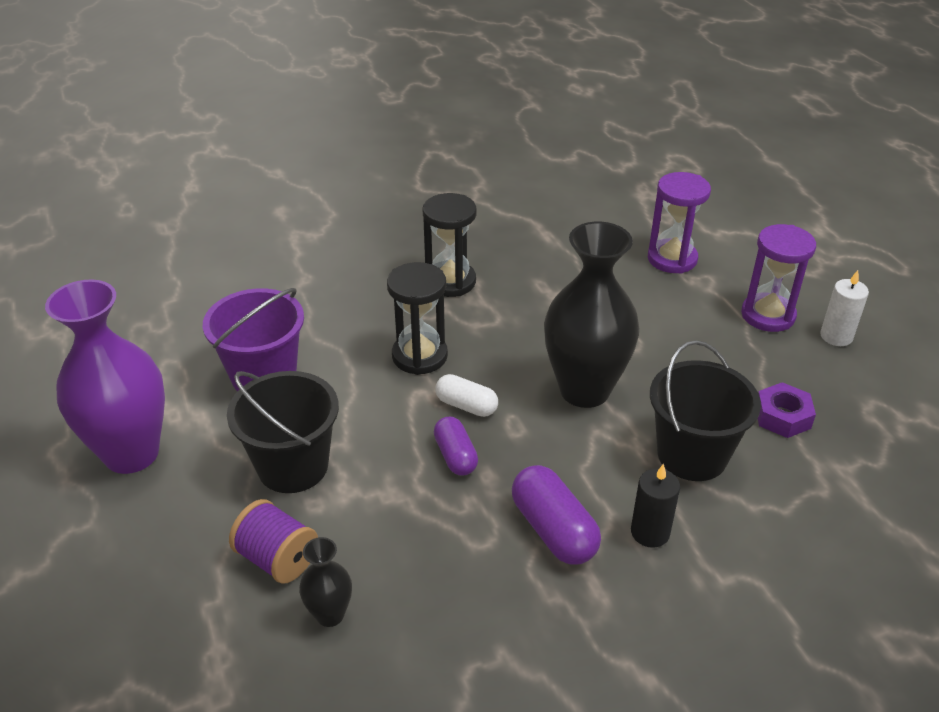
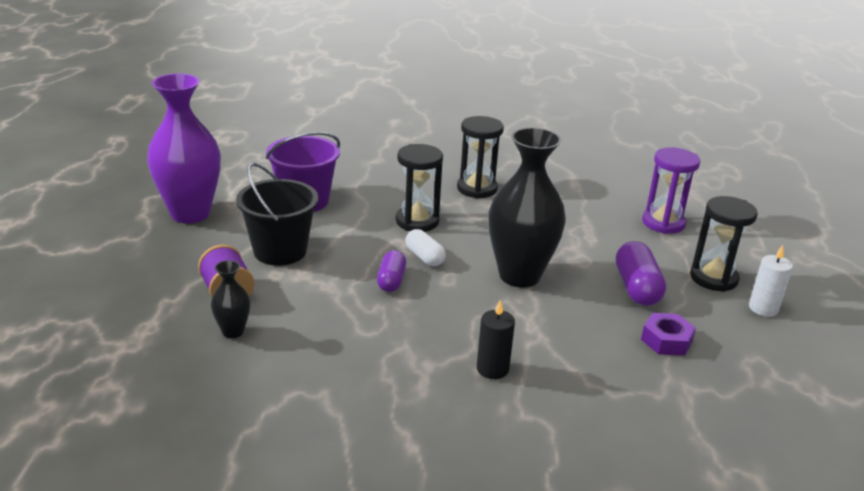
camera: 25 degrees right, 10 degrees down
(553, 530) = (422, 342): purple capsule -> purple capsule (636, 288)
(692, 455) = (568, 338): black bucket -> none
(768, 315) = (713, 278): purple hourglass -> black hourglass

